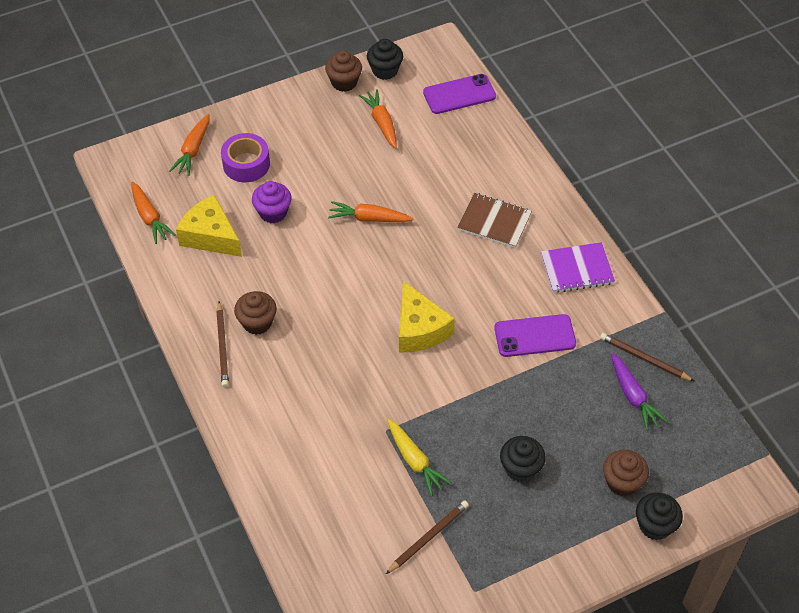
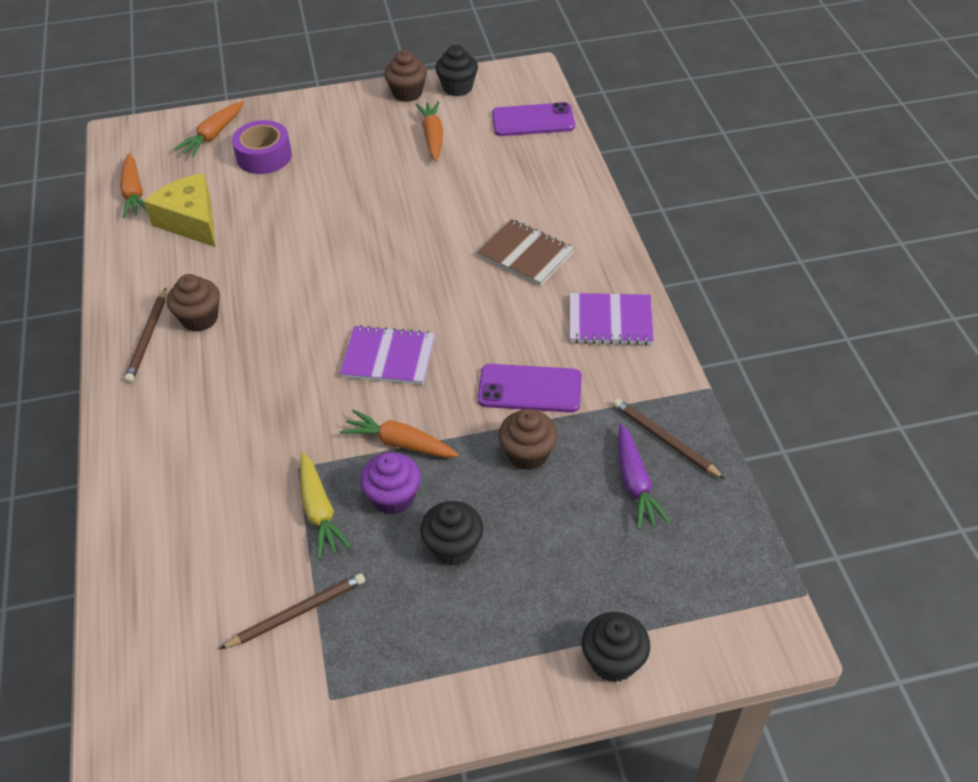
camera: 15 degrees right, 5 degrees down
(273, 212) = (271, 207): purple cupcake -> purple cupcake (393, 497)
(369, 218) = (378, 229): orange carrot -> orange carrot (400, 443)
(419, 329) = (388, 357): yellow cheese -> purple notebook
(622, 482) = (585, 592): brown cupcake -> brown cupcake (527, 454)

